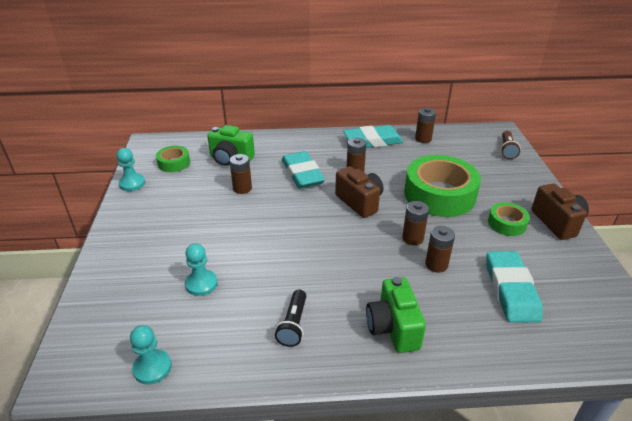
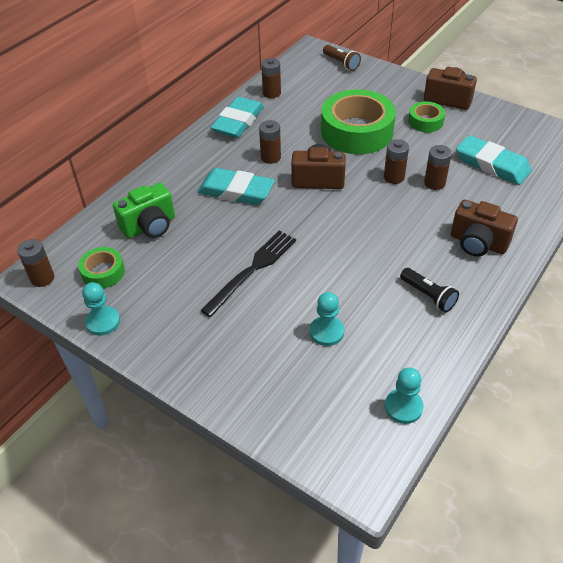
camera: 50 degrees left, 10 degrees up
(232, 218) = (252, 270): none -> black fork
(242, 188) = (212, 241): brown battery -> brown battery (42, 278)
(393, 328) = (478, 243): green camera -> brown camera

